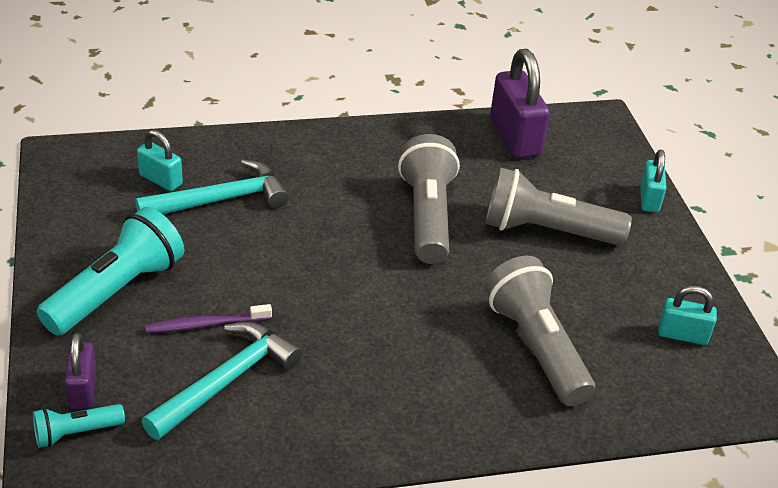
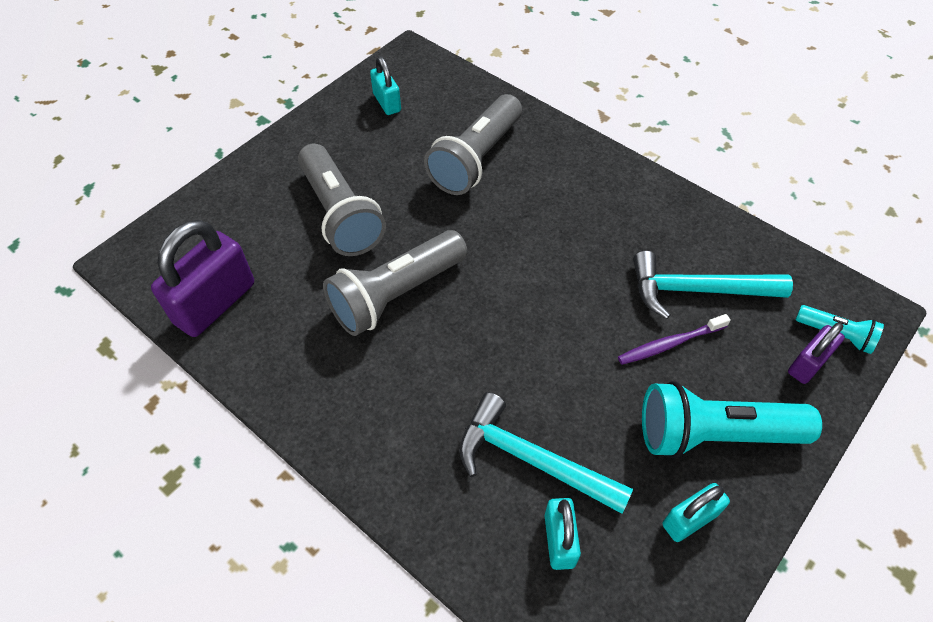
camera: 125 degrees left, 15 degrees up
(206, 324) = (670, 344): purple toothbrush -> purple toothbrush turned 120 degrees clockwise
(649, 199) = (237, 178): turquoise padlock -> turquoise padlock (689, 519)

